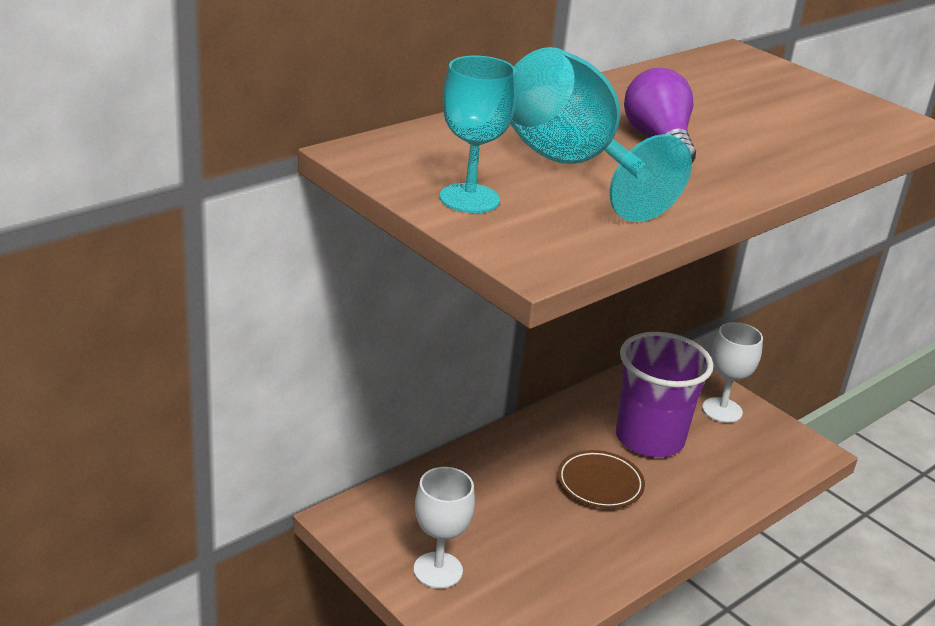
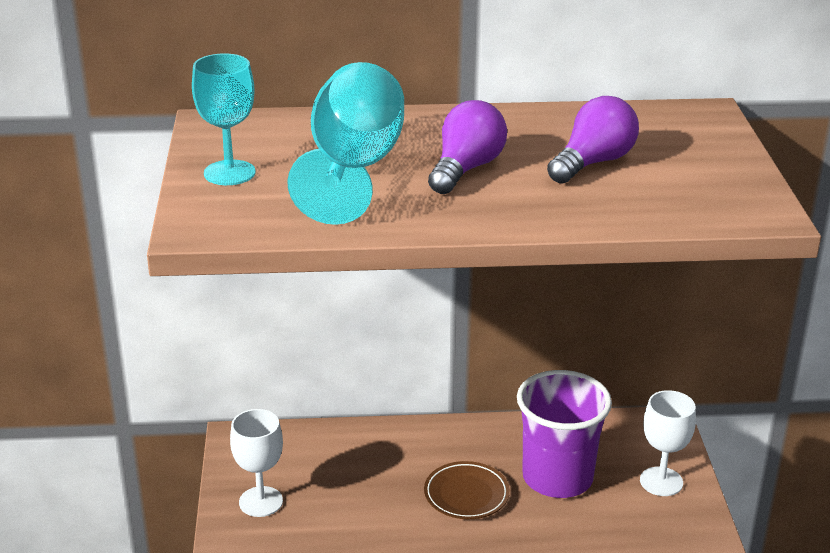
camera: 40 degrees right, 0 degrees up
(738, 112) = (593, 163): none -> purple light bulb

